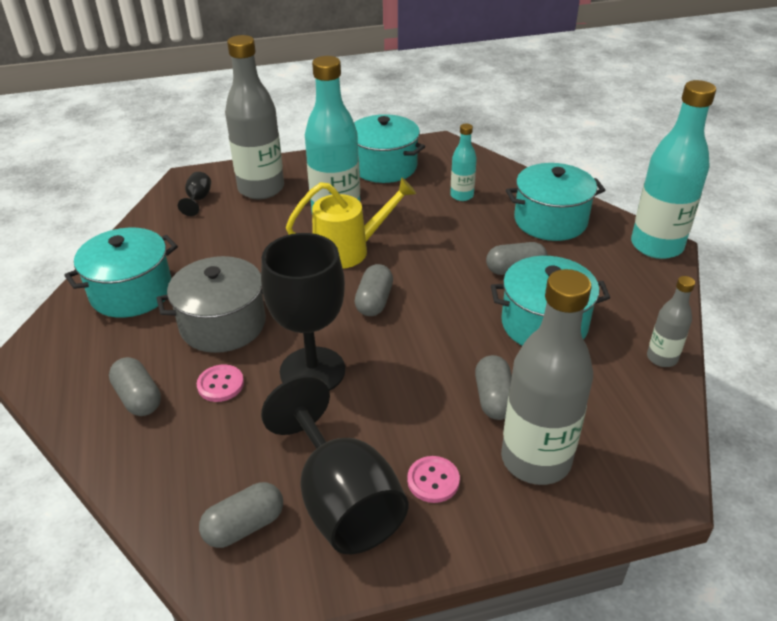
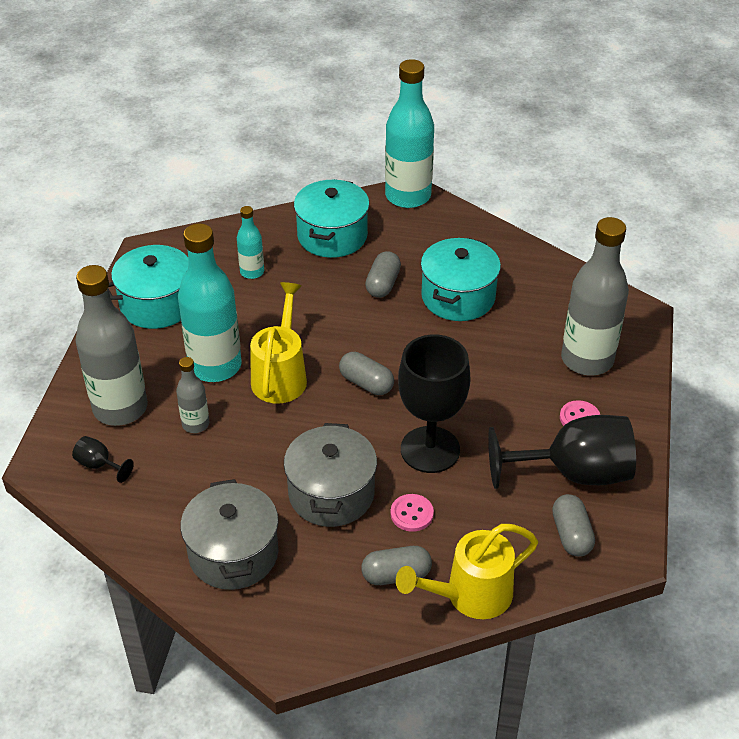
camera: 65 degrees left, 5 degrees up
(127, 461) = (470, 595): none -> yellow watering can
(131, 292) = (233, 553): turquoise pot -> grey pot
(494, 399) = (520, 357): grey capsule -> none
(662, 358) = (529, 256): grey bottle -> grey bottle (195, 424)

